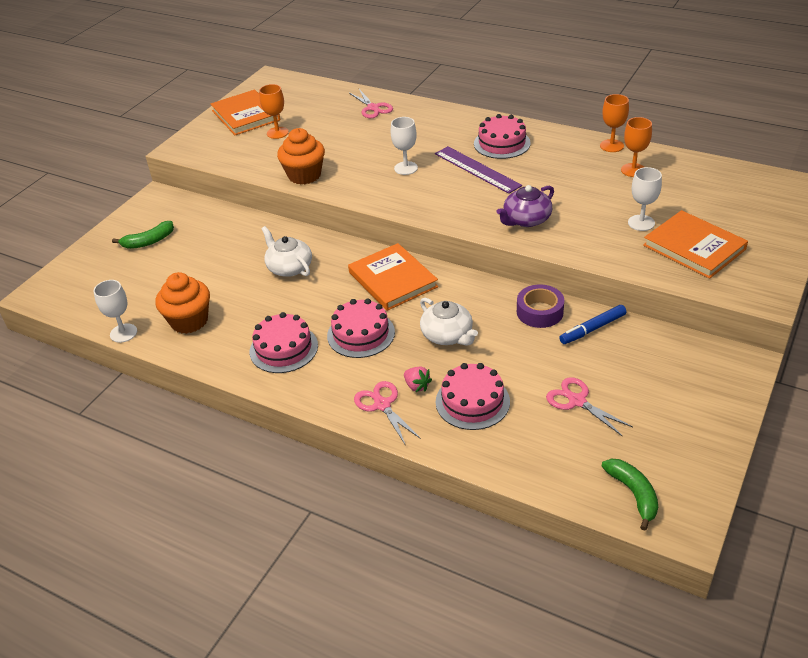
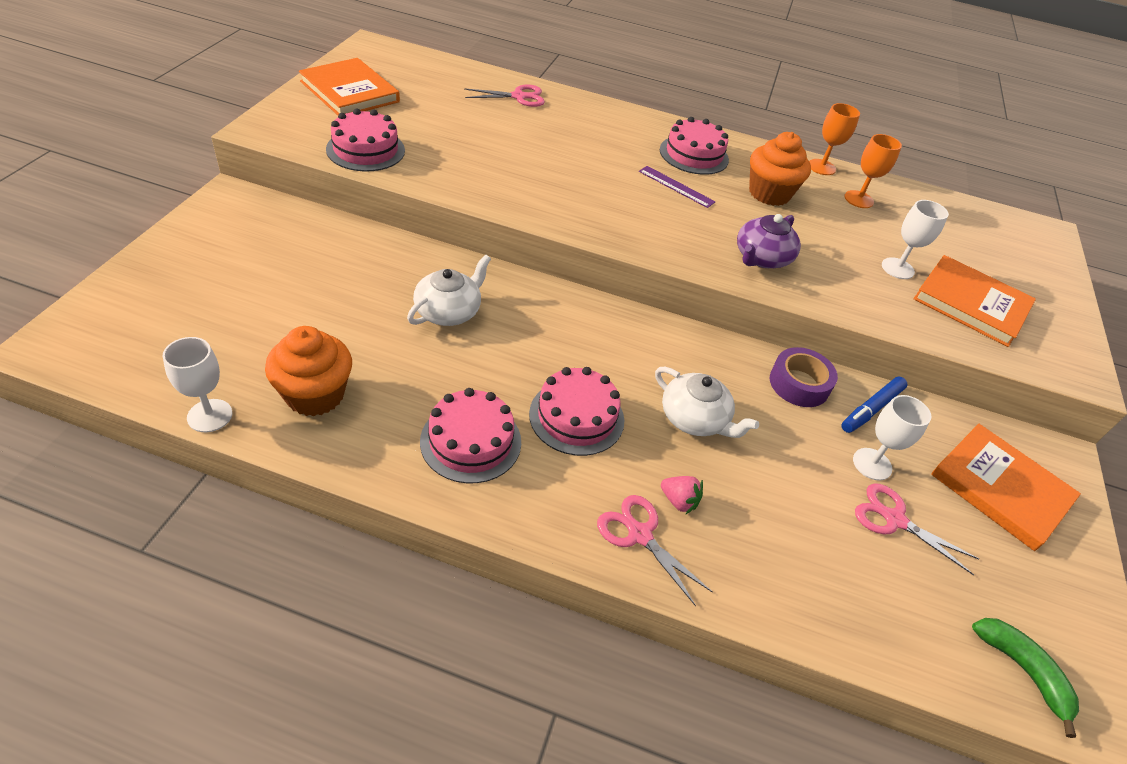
camera: 20 degrees left, 5 degrees up
(149, 241) = (229, 264): green banana -> none
(277, 133) = (400, 118): orange goblet -> none
(289, 267) = (448, 311): white teapot -> white teapot turned 90 degrees clockwise
(304, 175) = (452, 180): orange cupcake -> orange cupcake (769, 193)
(373, 108) = (519, 97): pink scissors -> pink scissors turned 60 degrees counterclockwise
(393, 280) = (596, 333): orange book -> orange book (1000, 488)
(406, 168) = (586, 179): white goblet -> white goblet (872, 464)
(472, 401) = (762, 525): pink cake -> pink cake (365, 150)
(477, 169) = (676, 186): purple ruler -> purple ruler, size x0.62

